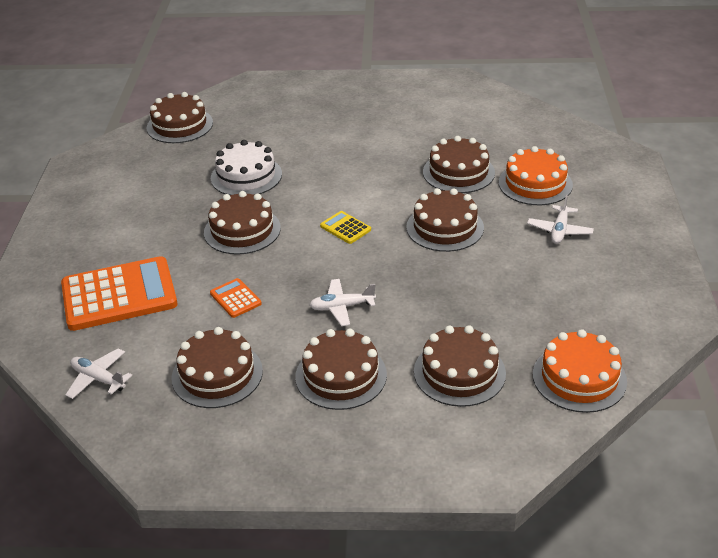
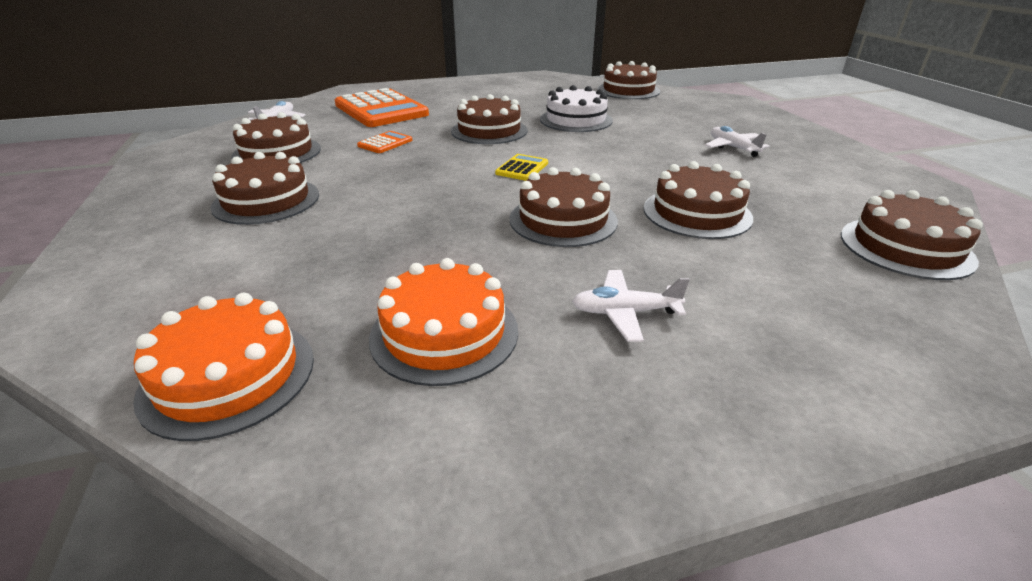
camera: 70 degrees right, 5 degrees down
(342, 307) = (381, 185): white plane -> white plane (733, 148)
(459, 372) = (260, 267): brown cake -> brown cake (906, 247)
(535, 184) = (736, 274): orange cake -> orange cake (444, 333)

